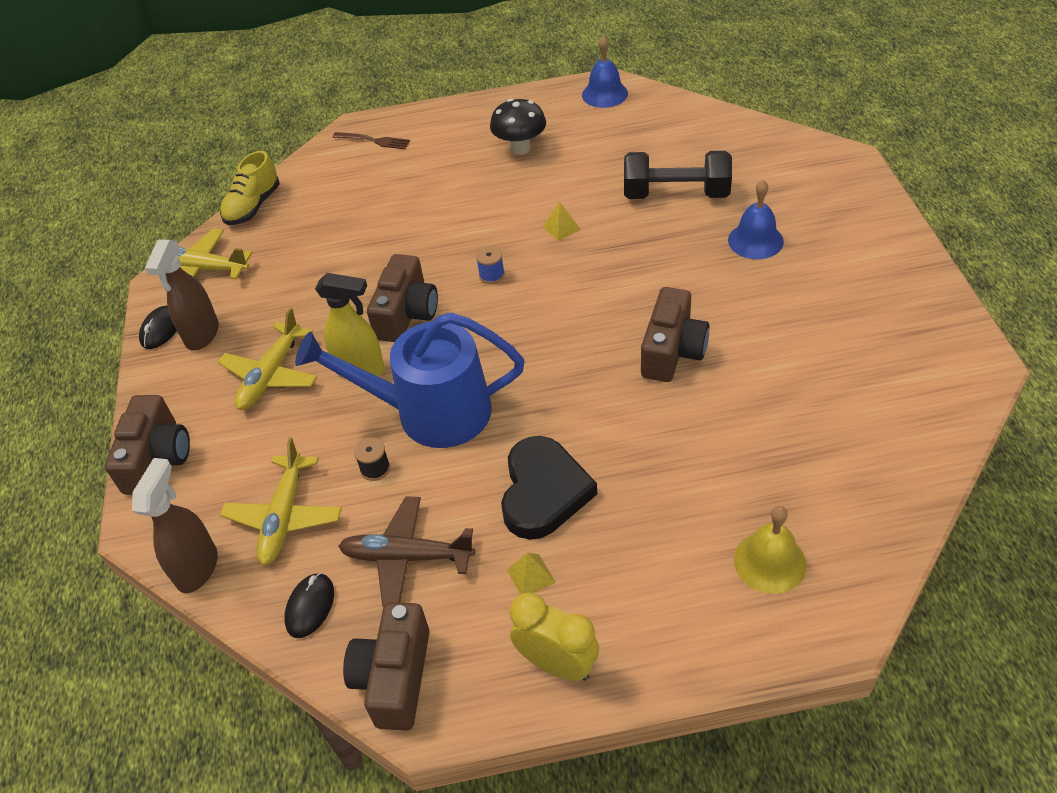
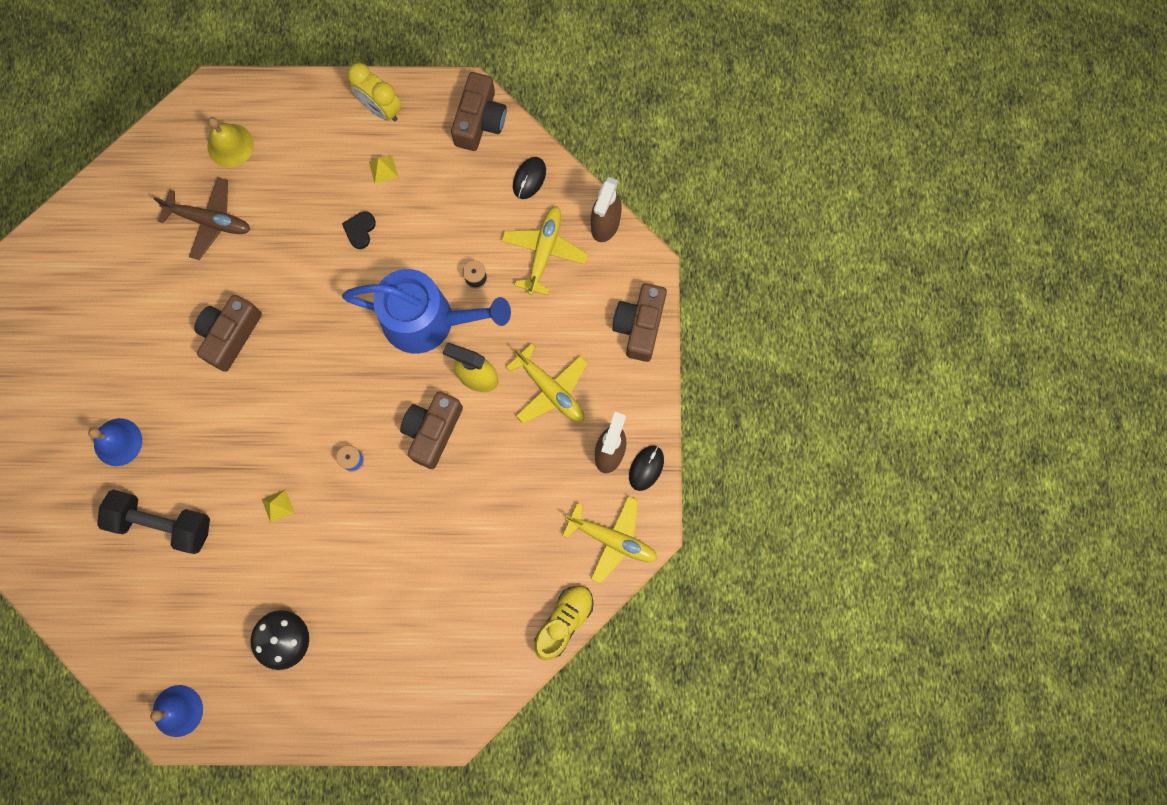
camera: 175 degrees left, 30 degrees up
(271, 375) = (551, 390): yellow plane -> yellow plane turned 105 degrees clockwise
(374, 141) = (434, 699): brown fork -> none
(406, 557) = (462, 201): brown plane -> brown plane (210, 221)
(543, 492) = (360, 230): black heart -> black heart, size x0.48

